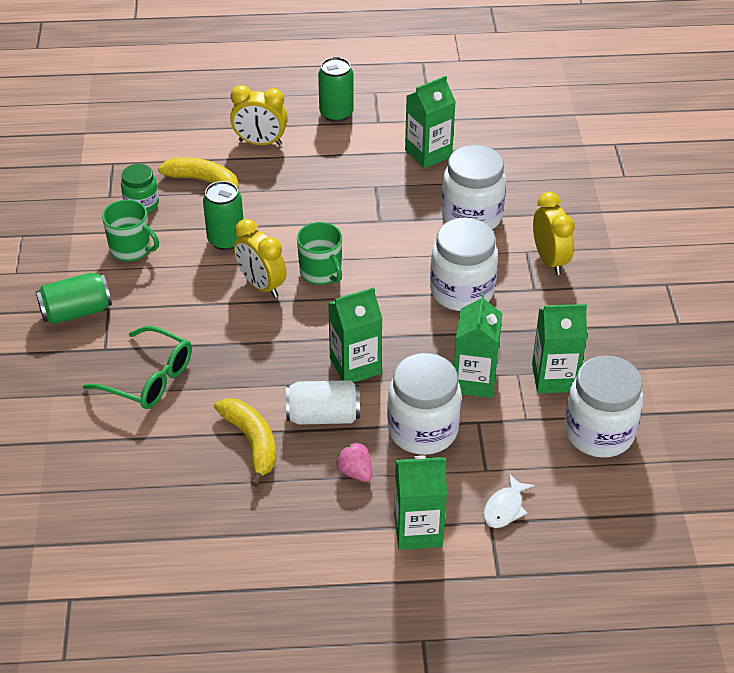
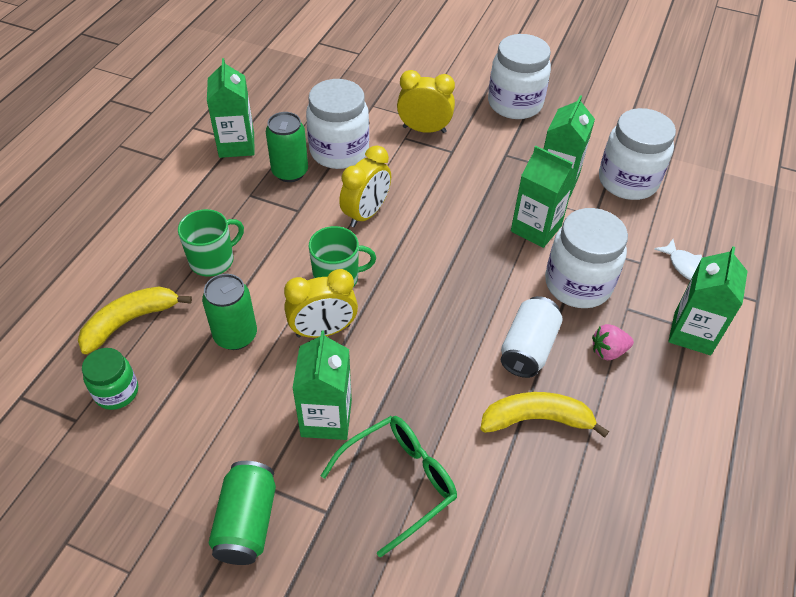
camera: 65 degrees left, 5 degrees up
(131, 249) = (183, 428): green mug -> green mug (213, 260)
(260, 142) = (111, 253): yellow clock -> yellow clock (366, 214)
(336, 114) = (124, 182): green can -> green can (290, 172)
(355, 366) = (476, 300): green carton -> green carton (326, 418)
(462, 291) = (426, 194): white jar -> white jar (515, 104)

